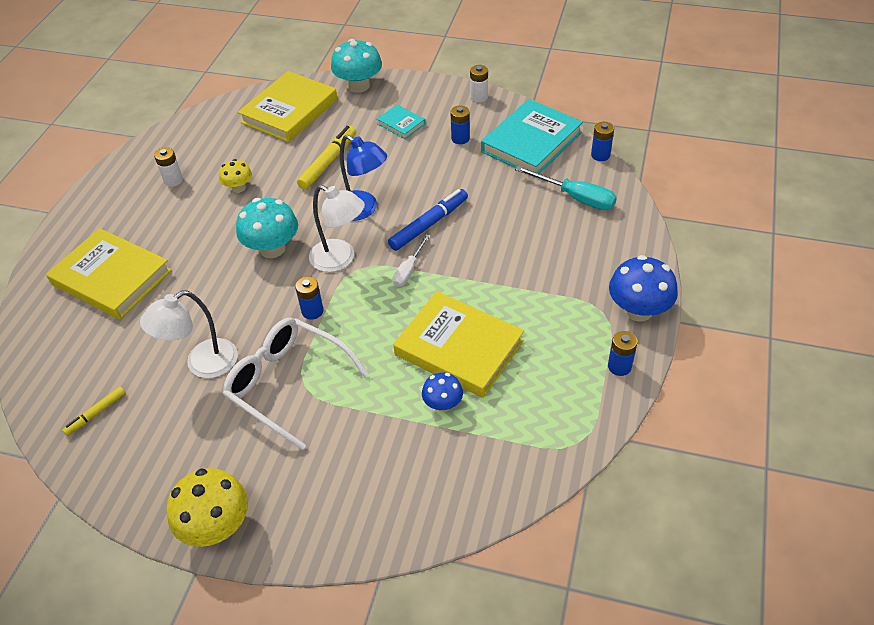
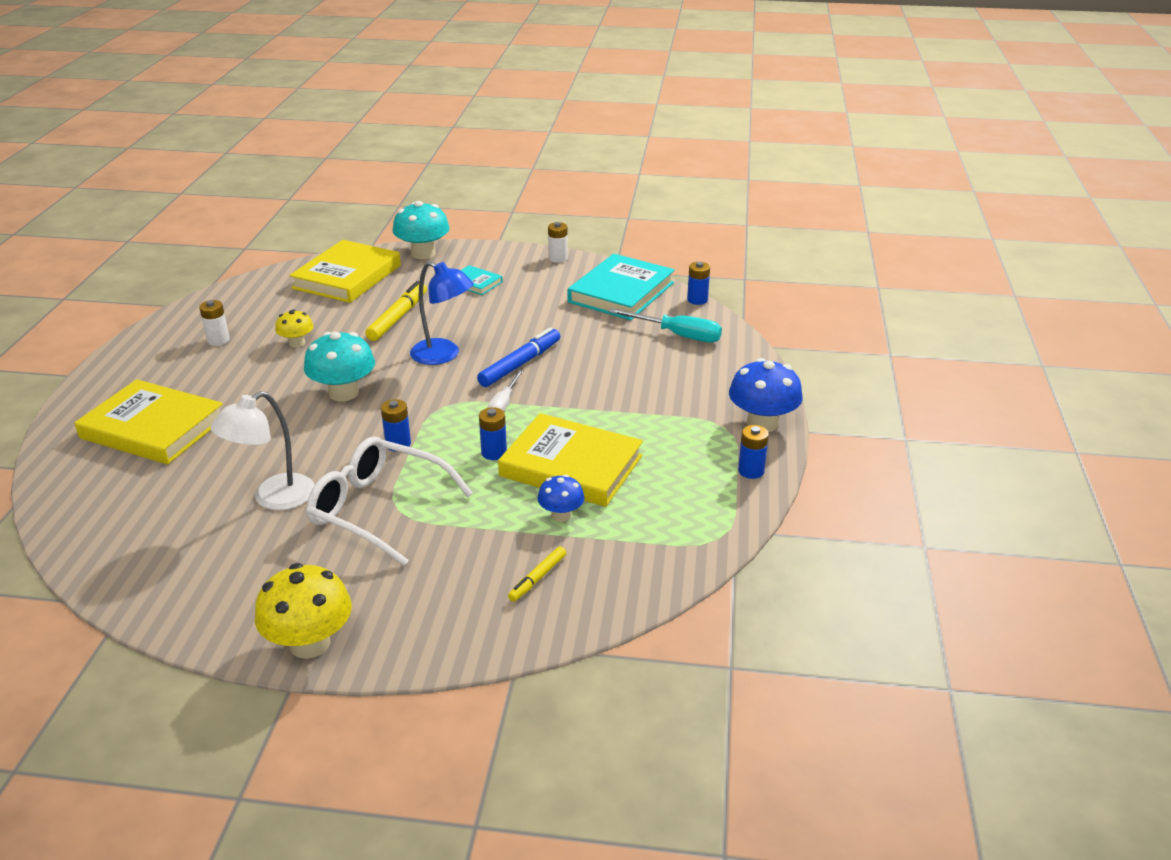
camera: 10 degrees left, 15 degrees down
(96, 413) = (147, 551): yellow marker -> yellow marker (537, 578)
(340, 259) = (424, 398): white lamp -> none
(460, 138) = (543, 292): blue battery -> blue battery (494, 453)

